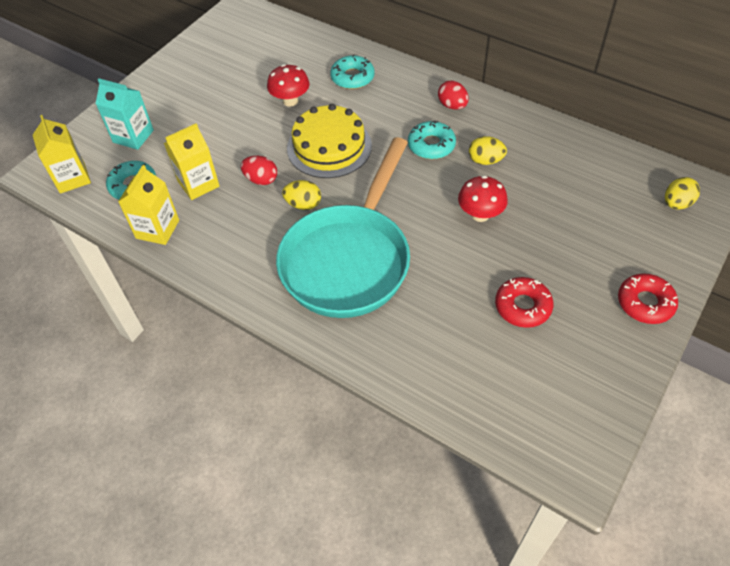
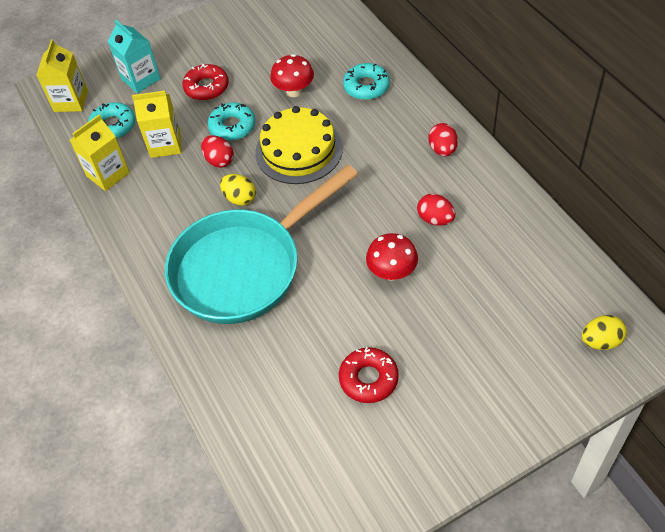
camera: 30 degrees right, 0 degrees up
(431, 145) = (394, 184): turquoise donut -> turquoise donut (232, 126)
(485, 160) = (435, 219): yellow egg -> red egg
(645, 303) = (490, 428): red donut -> red donut (206, 87)

